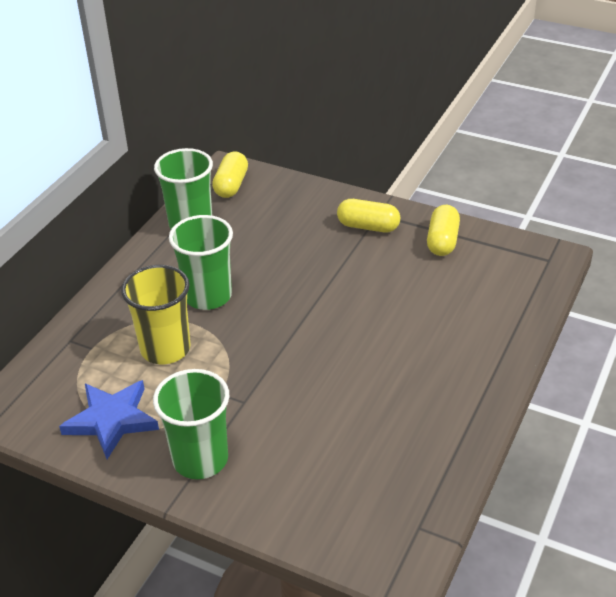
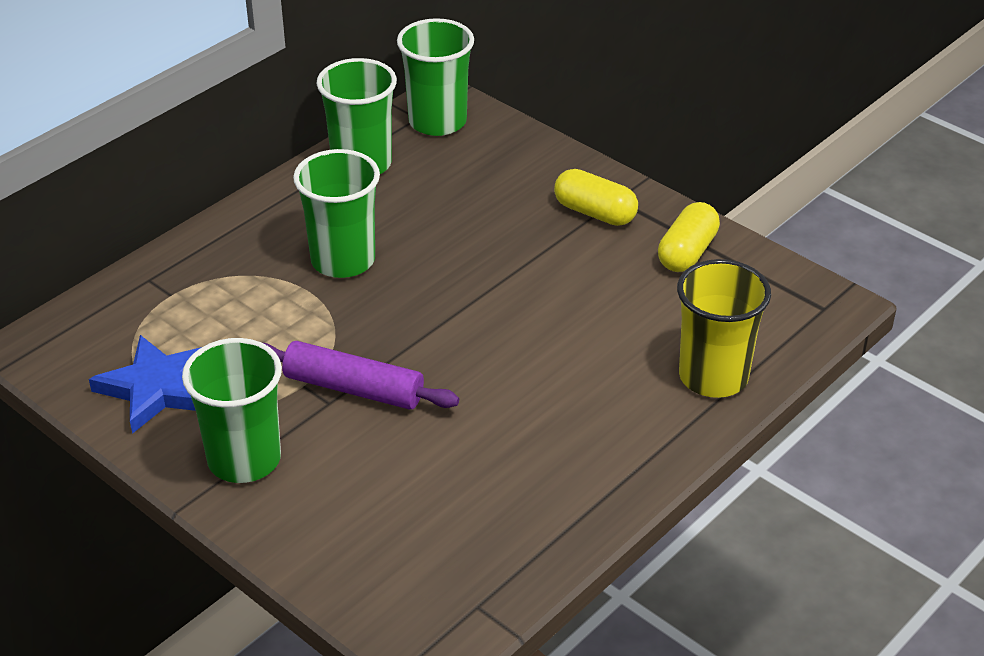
camera: 15 degrees right, 0 degrees up
(165, 349) = (260, 315): yellow cup -> yellow cup (713, 376)
(231, 185) = (437, 121): yellow capsule -> green cup
(257, 387) = (354, 388): none -> purple rolling pin

